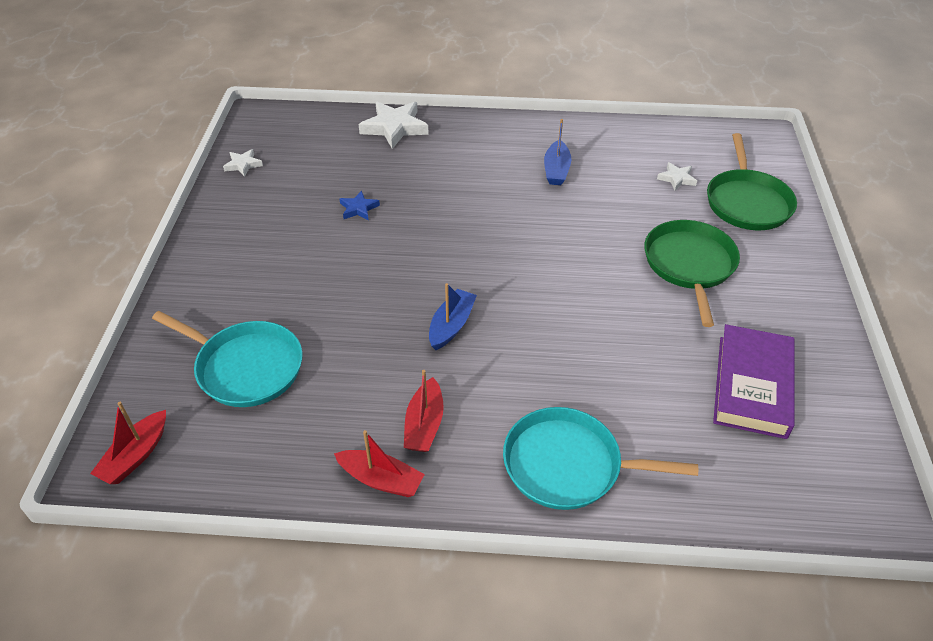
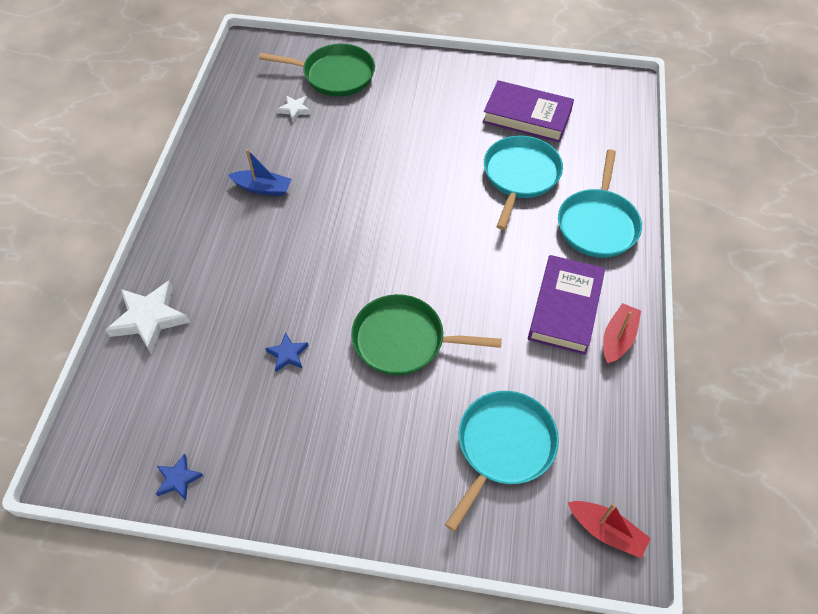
camera: 85 degrees left, 10 degrees up
(243, 165) = (178, 479): white star -> blue star
(424, 424) = (565, 308): red boat -> purple book
(451, 325) = (460, 284): blue boat -> none
(634, 379) = (520, 176): none -> turquoise pan
(689, 265) = (404, 123): green pan -> green pan (404, 340)

